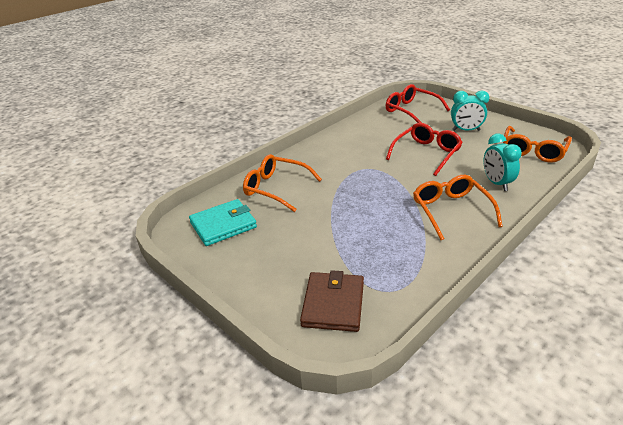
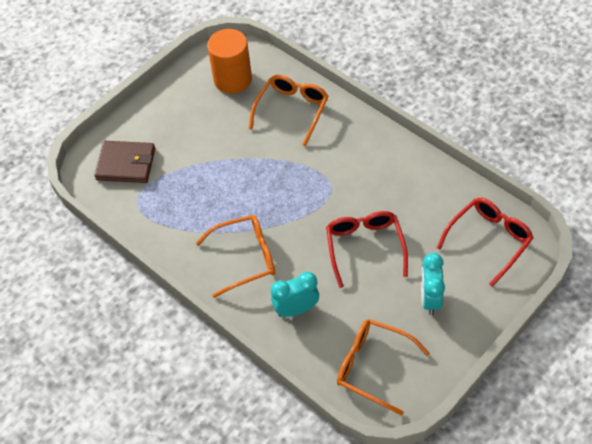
camera: 90 degrees right, 20 degrees up
(223, 225) = (233, 79): turquoise wallet -> orange cylinder
(426, 154) = (365, 247): red glasses -> red glasses turned 135 degrees counterclockwise

